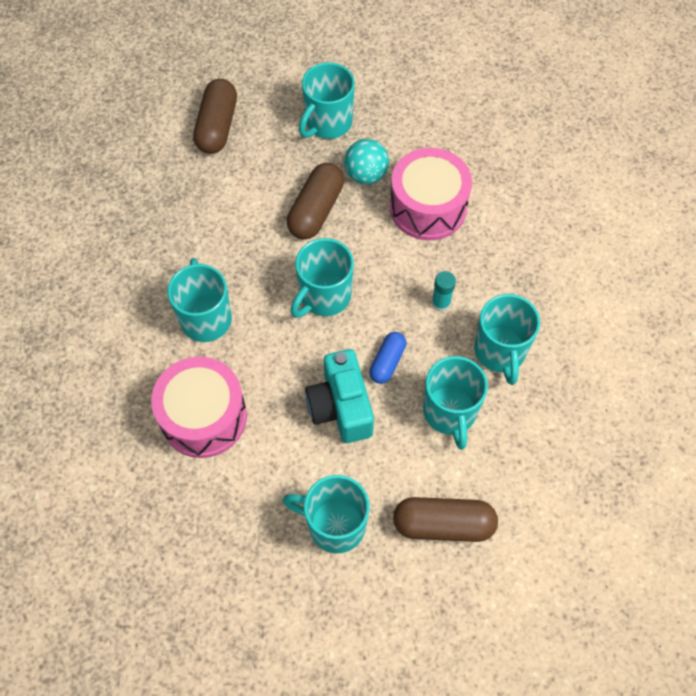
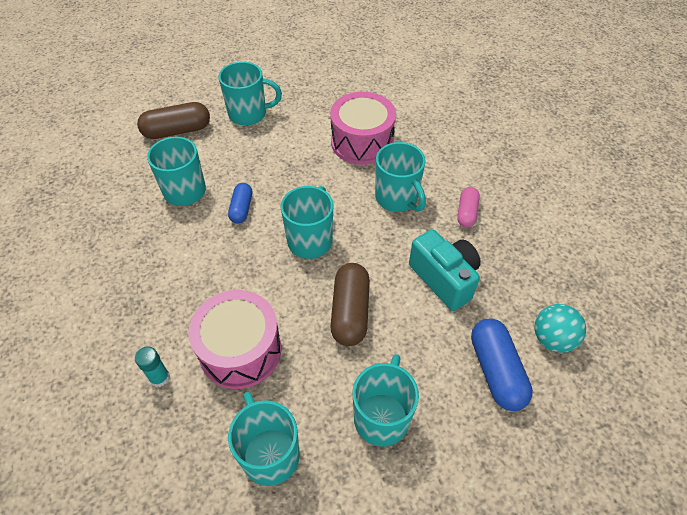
camera: 160 degrees right, 10 degrees down
(142, 275) = (466, 212): none -> pink capsule
(217, 126) = (496, 371): brown capsule -> blue capsule
(341, 407) = (267, 172): turquoise camera -> turquoise camera (444, 279)
(366, 175) = (315, 366): turquoise ball -> turquoise ball (552, 339)
(441, 303) = (207, 264): turquoise glue stick -> turquoise glue stick (159, 377)
(500, 351) = (149, 241): turquoise mug -> turquoise mug (270, 454)

